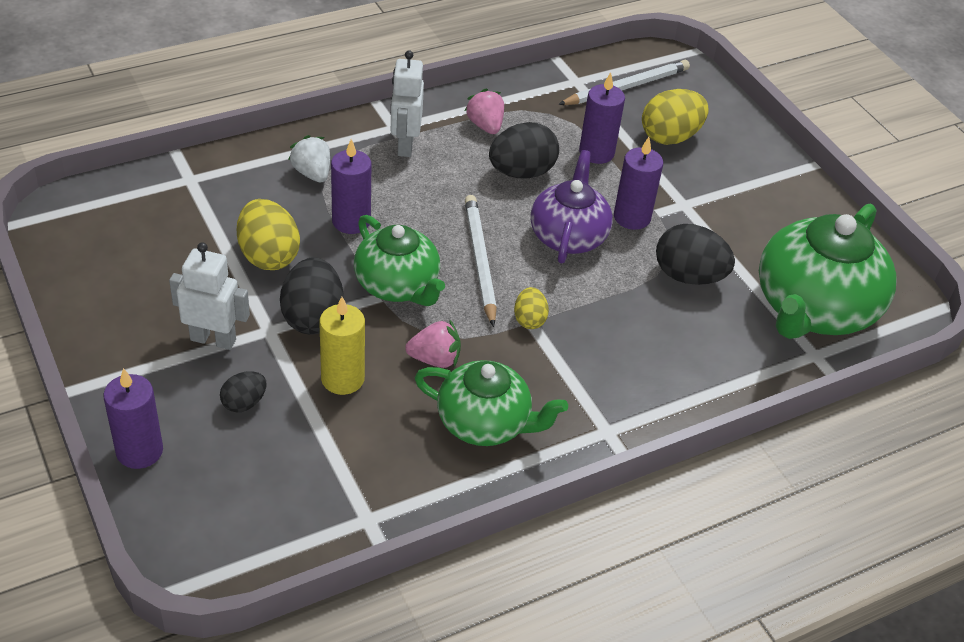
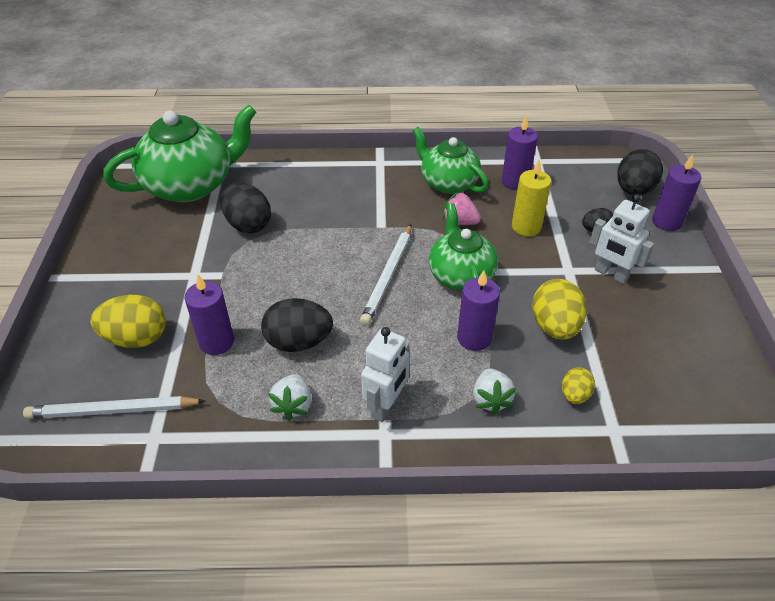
camera: 150 degrees left, 0 degrees up
(312, 317) = (533, 270): black egg -> black egg (633, 190)
(485, 126) = (293, 405): pink strawberry -> white strawberry
(529, 320) = (381, 228): yellow egg -> yellow egg (574, 395)
(568, 236) = (306, 276): purple teapot -> none
(632, 217) = (245, 276): purple candle -> purple candle (515, 181)

